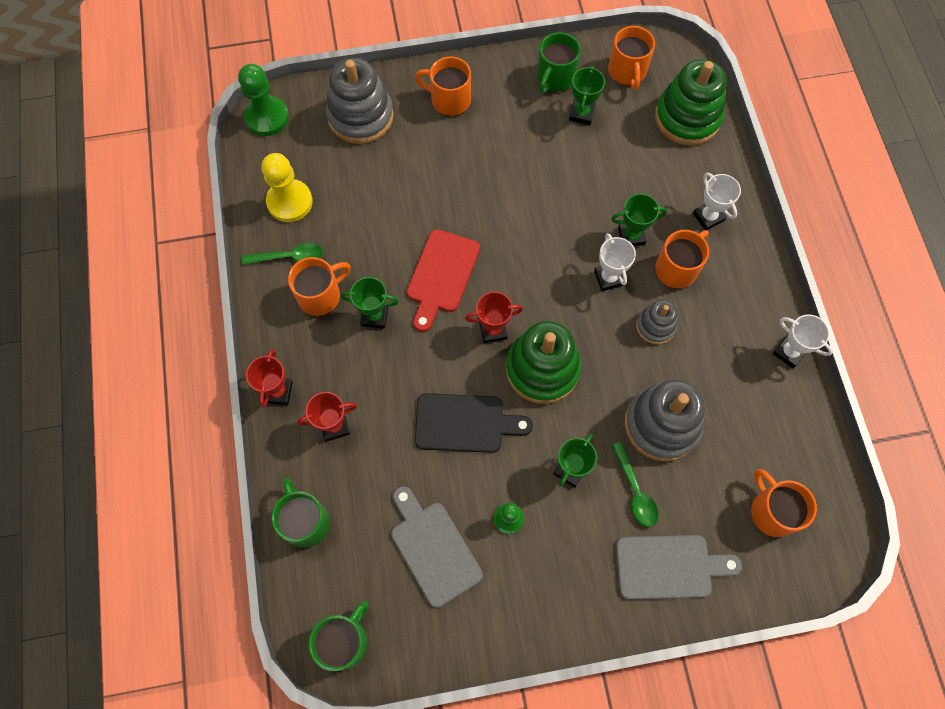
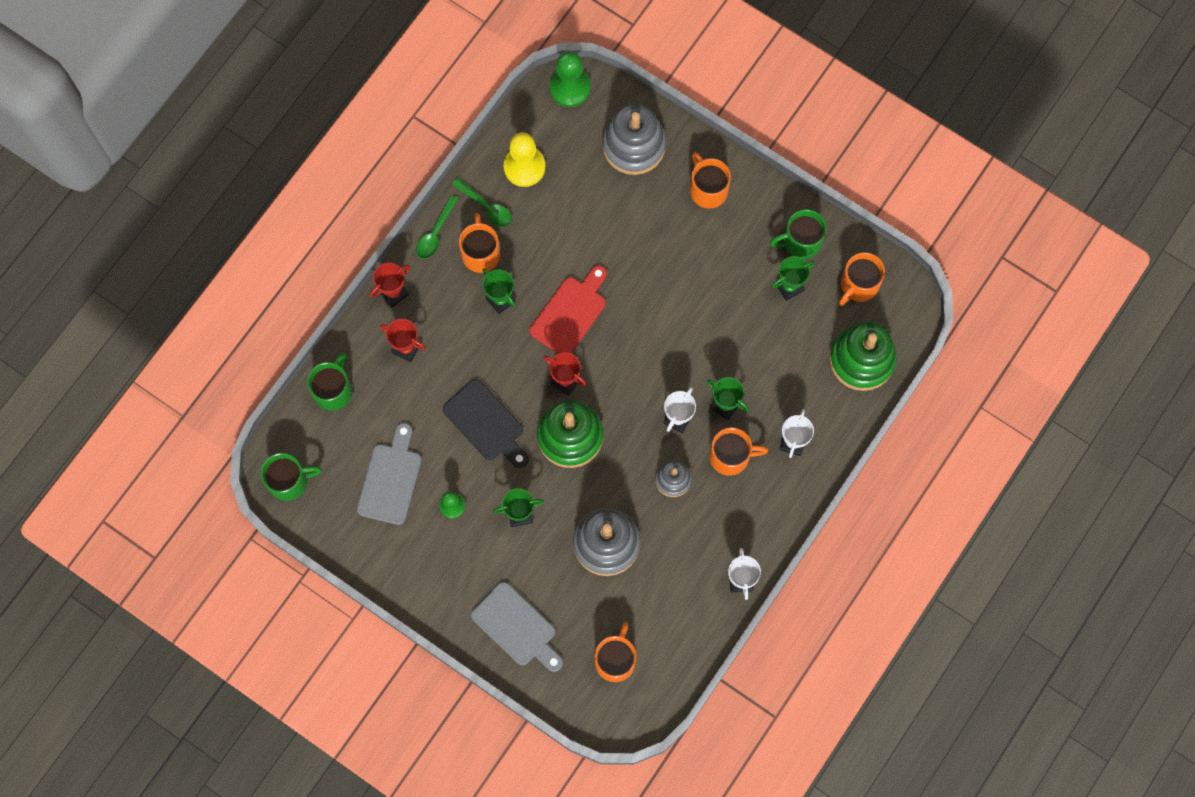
camera: 45 degrees right, 5 degrees up
(320, 295) = (480, 253): orange mug -> orange mug turned 105 degrees counterclockwise
(441, 275) = (570, 313): red cutting board -> red cutting board turned 150 degrees clockwise
(635, 491) = (545, 565): green spoon -> green spoon (435, 233)

